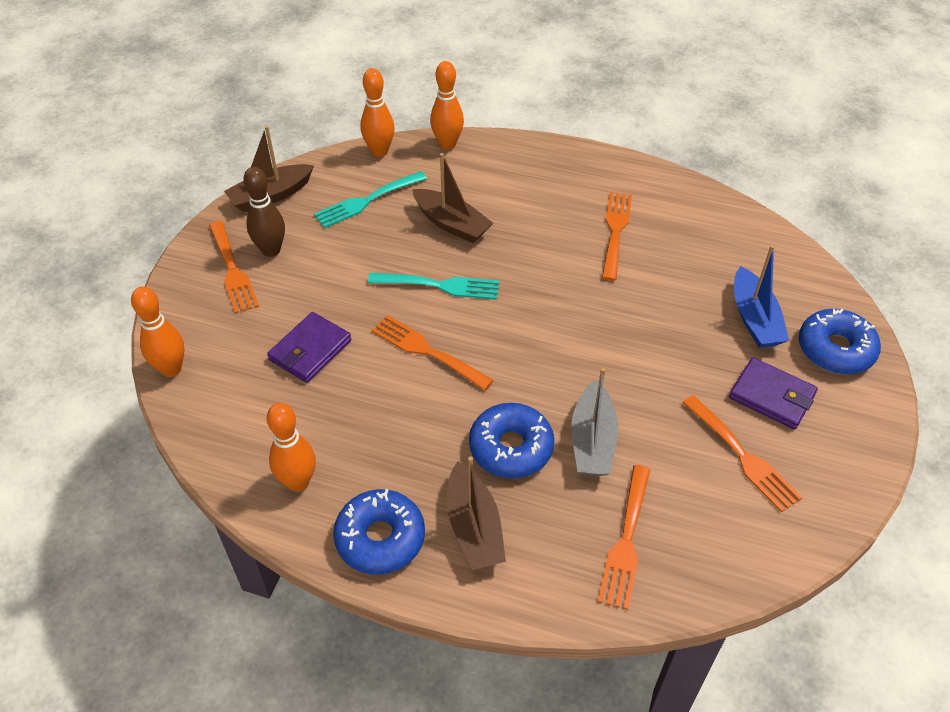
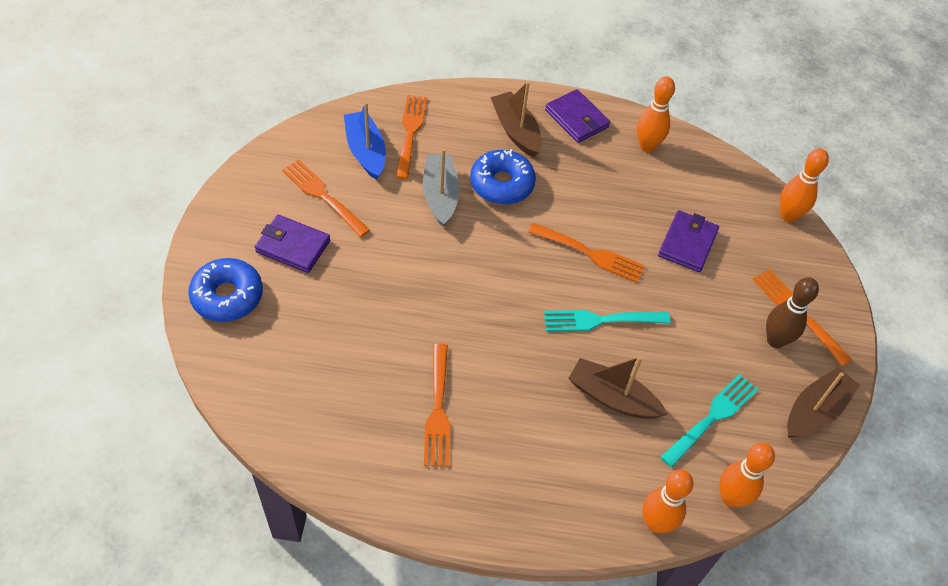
camera: 165 degrees right, 5 degrees up
(380, 538) = (576, 119): blue donut -> purple wallet
(754, 319) = (298, 319): blue boat -> blue boat (365, 151)

